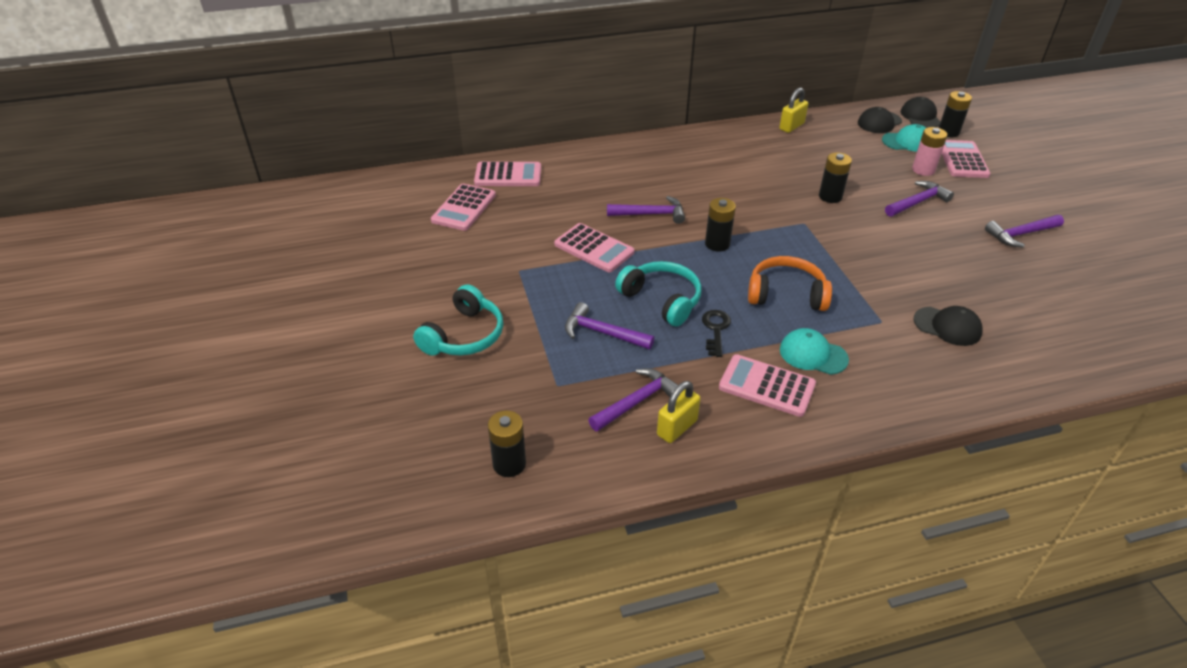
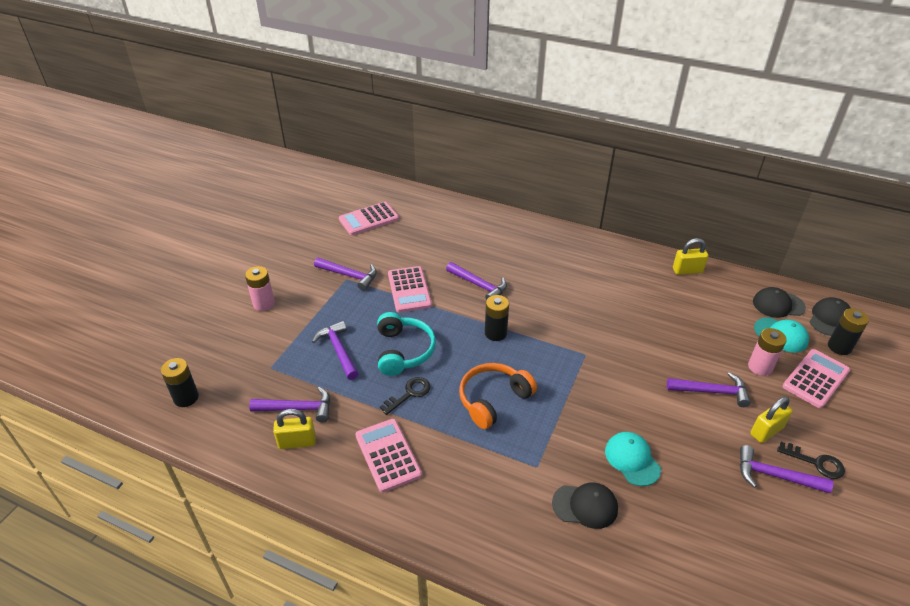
camera: 40 degrees right, 0 degrees up
(464, 335) = (264, 303): turquoise headphones -> pink battery
(508, 175) = (423, 209): pink calculator -> none
(518, 266) = (349, 275): none -> purple hammer
(786, 294) = (493, 400): orange headphones -> orange headphones turned 90 degrees counterclockwise
(813, 354) = (450, 455): turquoise cap -> turquoise cap (632, 459)
(830, 196) = (637, 345): black battery -> none
(947, 326) = (585, 506): black cap -> black cap turned 60 degrees counterclockwise
(980, 209) = (766, 431): none -> yellow padlock
(1030, 212) = (816, 462): none -> black key

